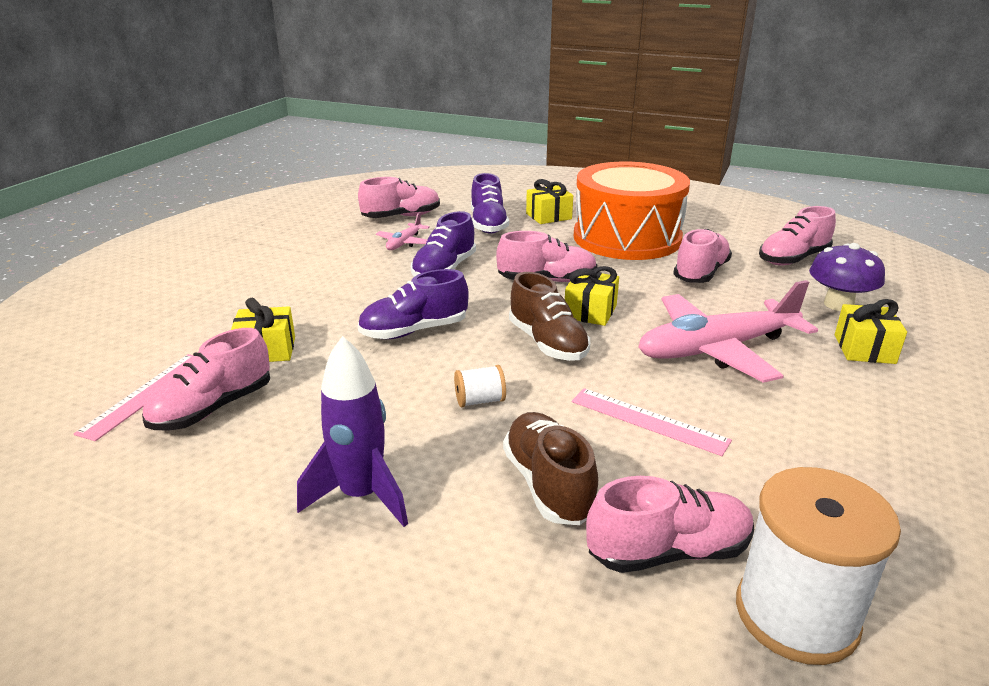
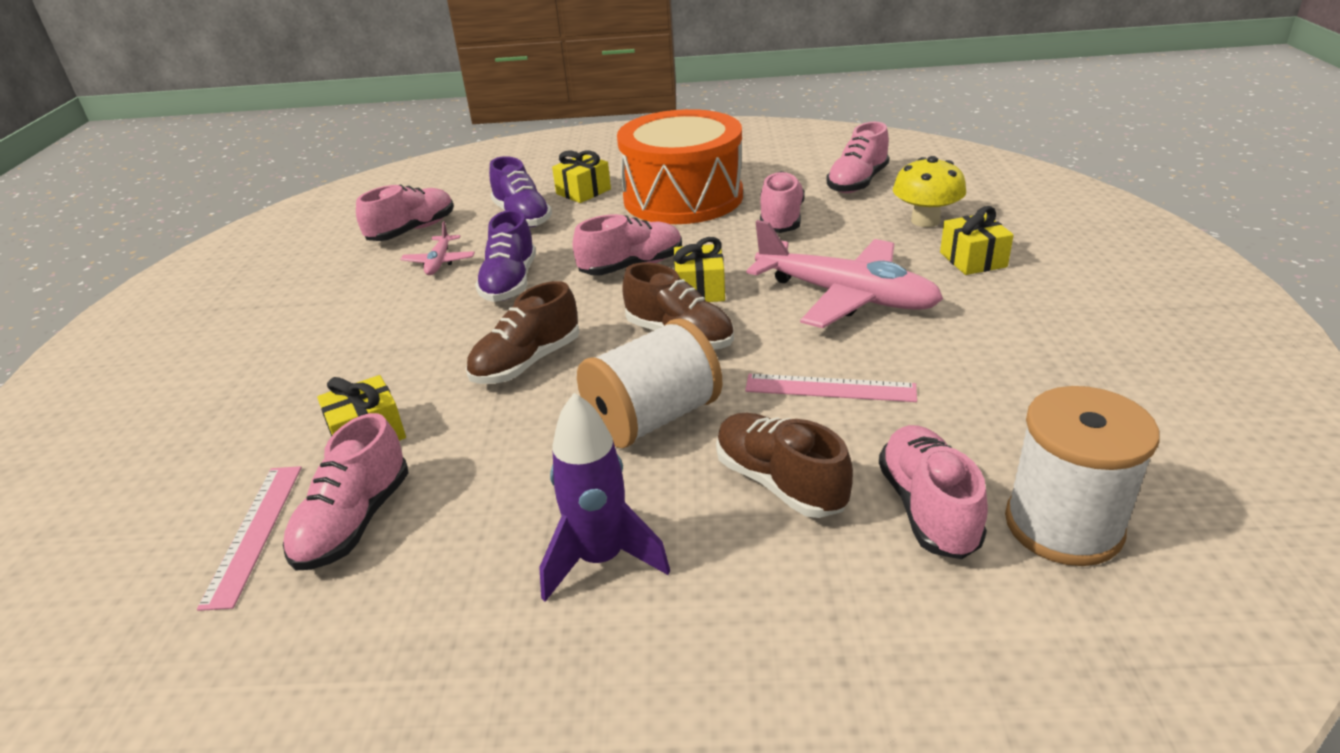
camera: 20 degrees left, 5 degrees up
(414, 331) = (527, 363): purple shoe -> brown shoe
(480, 401) = (653, 419): white spool -> white spool, size x2.23
(668, 551) = (927, 508): pink shoe -> pink shoe turned 60 degrees counterclockwise
(716, 349) = (846, 296): pink plane -> pink plane turned 105 degrees counterclockwise
(838, 304) = (925, 220): purple mushroom -> yellow mushroom

